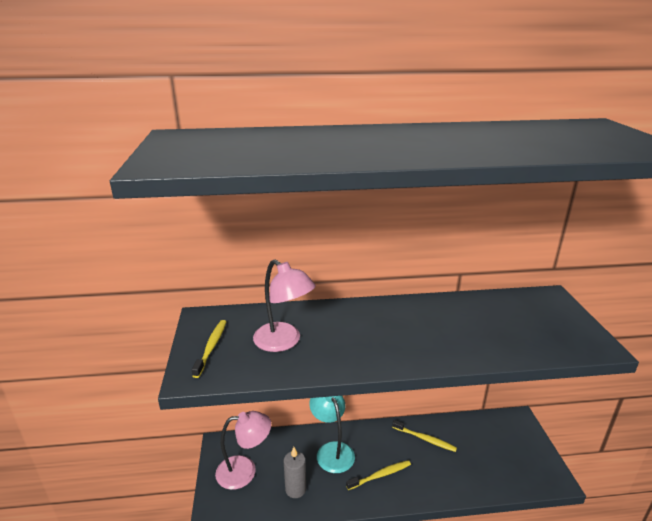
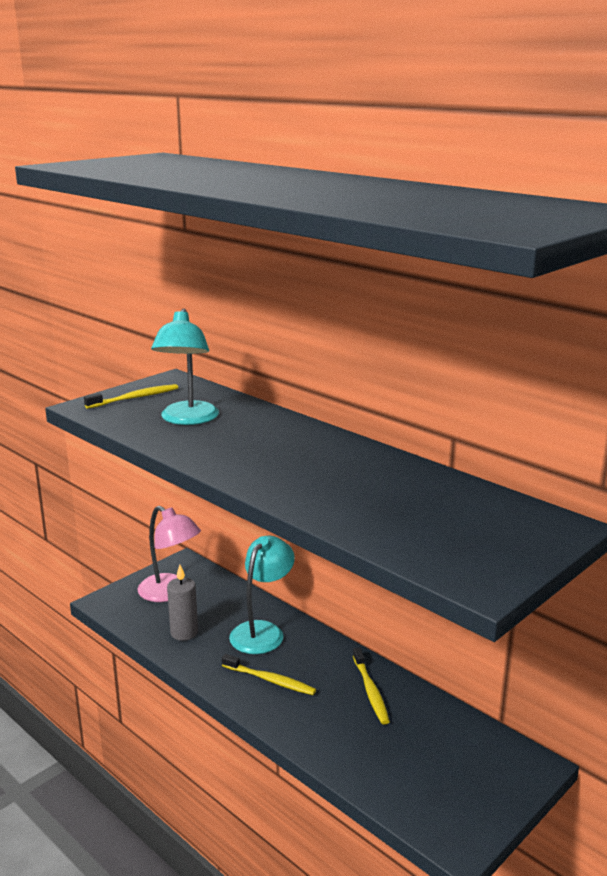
camera: 50 degrees right, 5 degrees down
(284, 342) = (188, 419): pink lamp -> turquoise lamp

